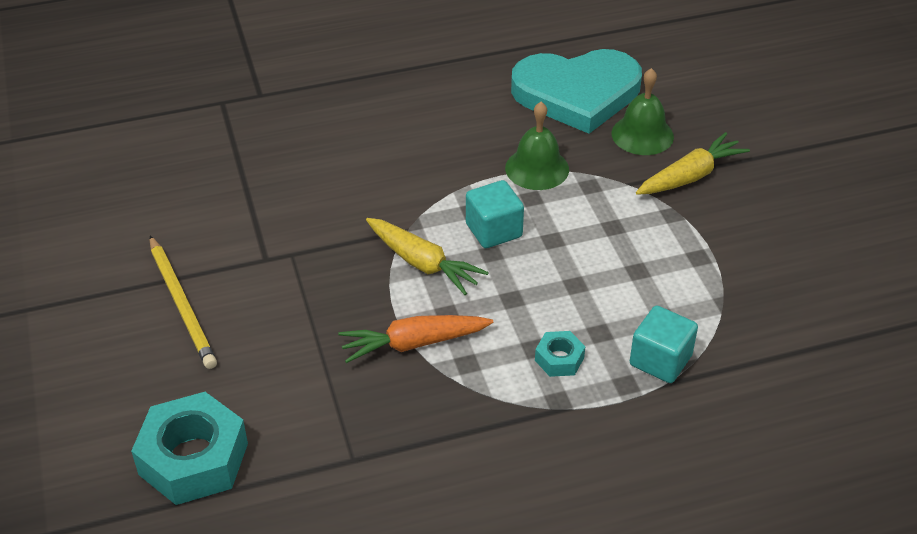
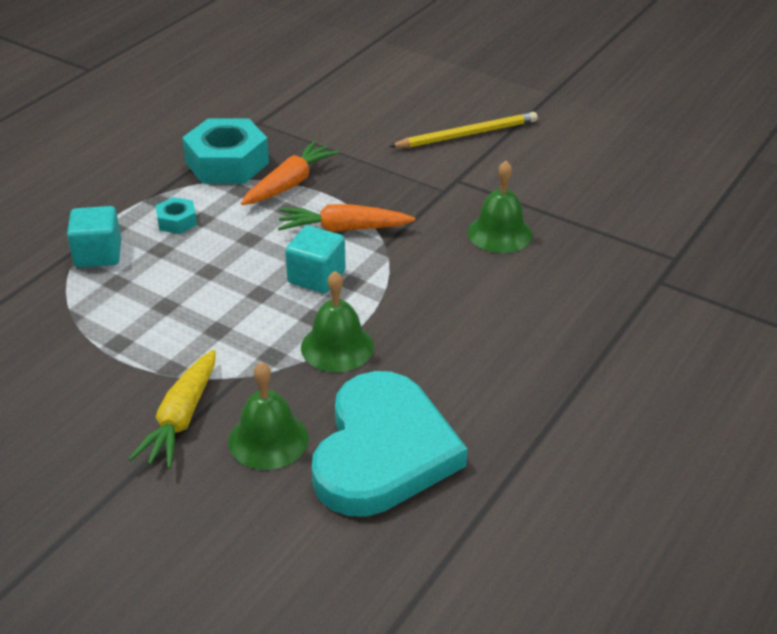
camera: 140 degrees right, 5 degrees down
(182, 305) = (467, 134): yellow pencil -> yellow pencil turned 135 degrees clockwise
(193, 459) = (348, 86): turquoise nut -> turquoise nut (227, 163)
(308, 188) = (499, 233): none -> green bell
(422, 263) = (343, 229): yellow carrot -> orange carrot
(577, 93) = (383, 451): turquoise heart -> turquoise heart turned 150 degrees clockwise

